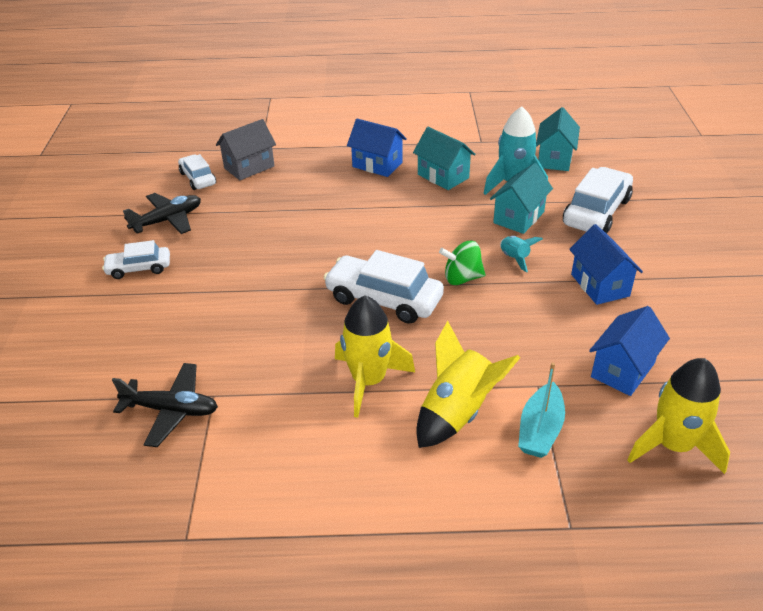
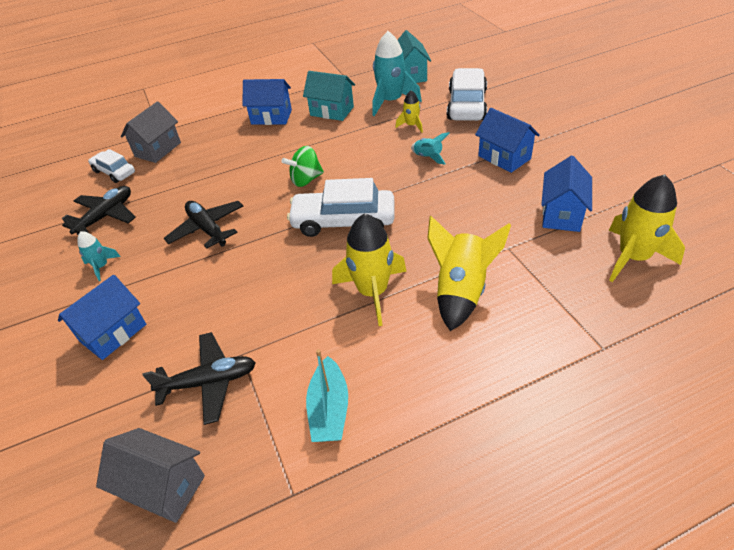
camera: 20 degrees left, 5 degrees up
(85, 486) = (164, 487): none -> grey house
(116, 334) = (113, 333): none -> blue house
(139, 268) = (102, 266): white car -> turquoise rocket
(250, 263) = (207, 229): none -> black plane
(462, 278) = (397, 185): green spinning top -> green spinning top (306, 180)
(519, 217) = (411, 125): turquoise house -> yellow rocket
(540, 430) = (532, 281): turquoise boat -> turquoise boat (329, 409)

